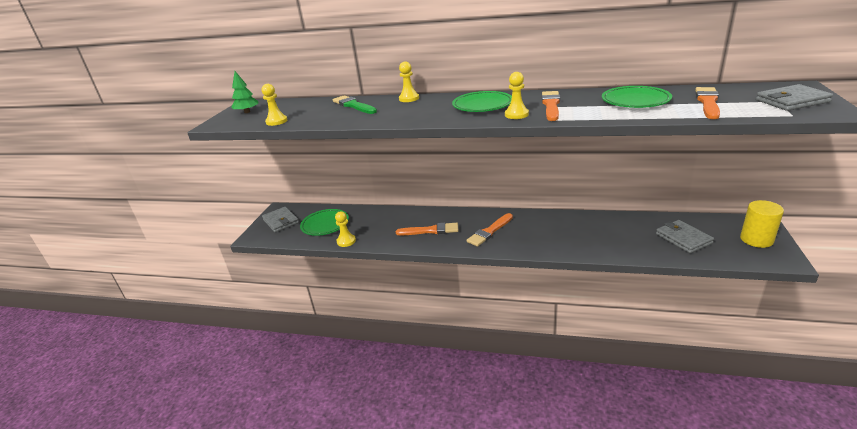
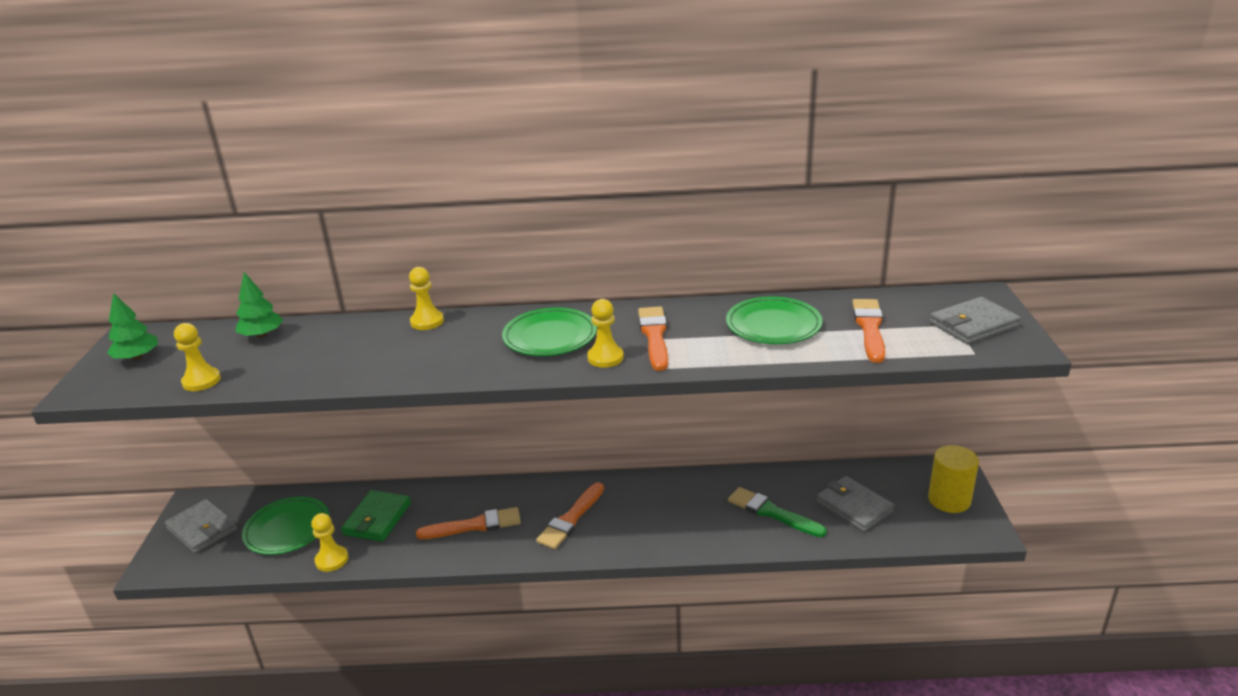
camera: 15 degrees left, 0 degrees up
(315, 104) = (262, 335): none -> green tree
(353, 105) = (334, 339): green brush -> green brush (772, 512)
(375, 223) = (377, 519): none -> green wallet

